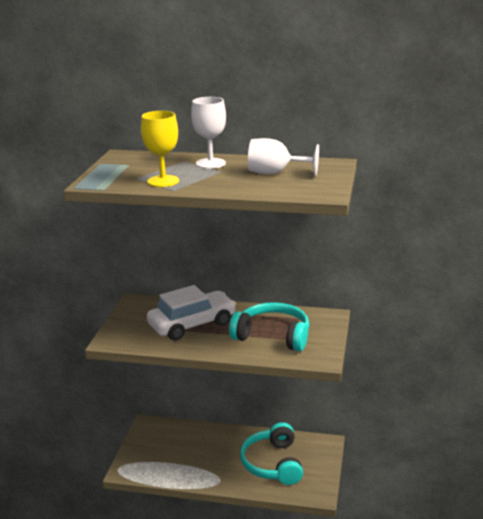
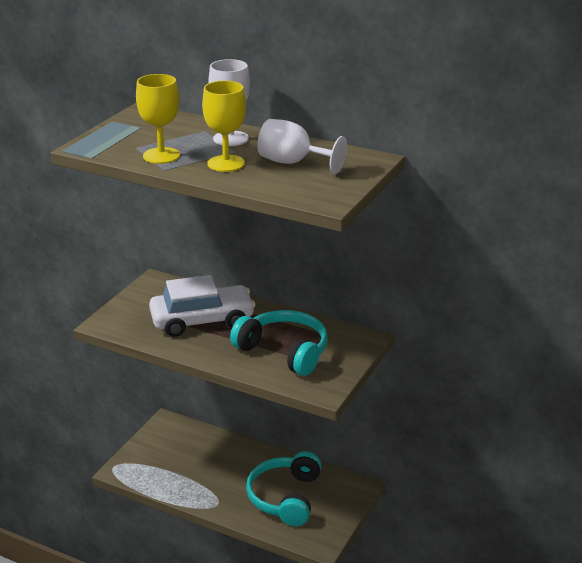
camera: 15 degrees right, 5 degrees up
(221, 180) = (226, 163): none -> yellow goblet

